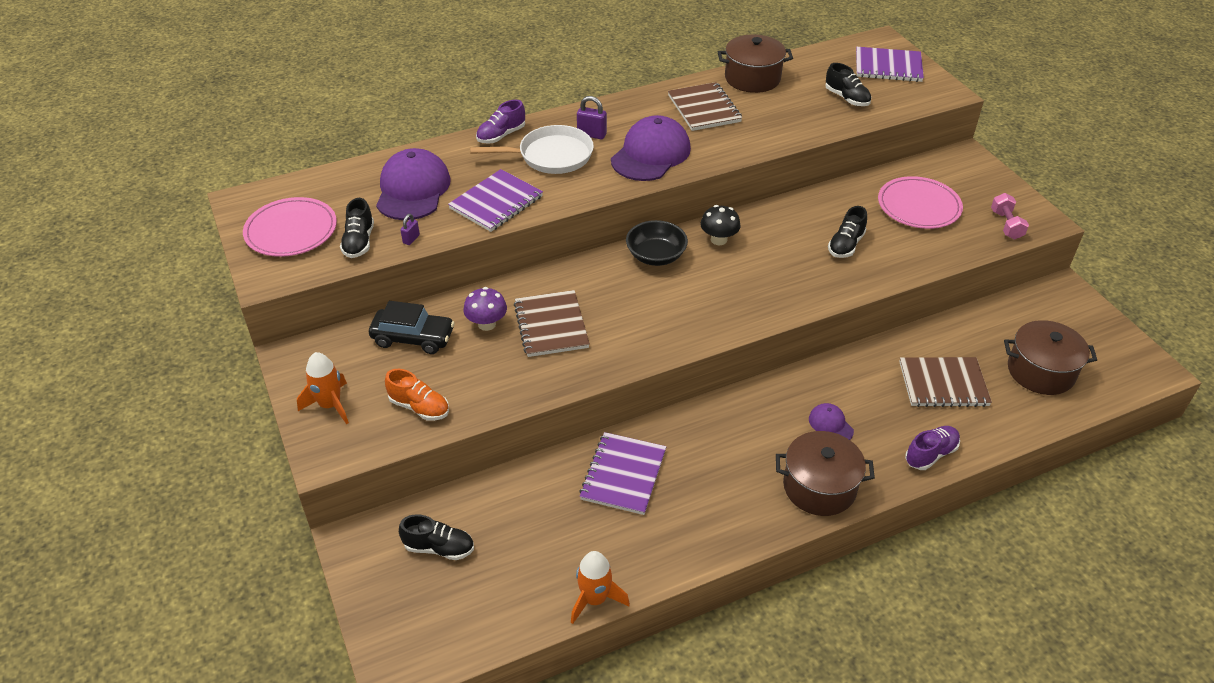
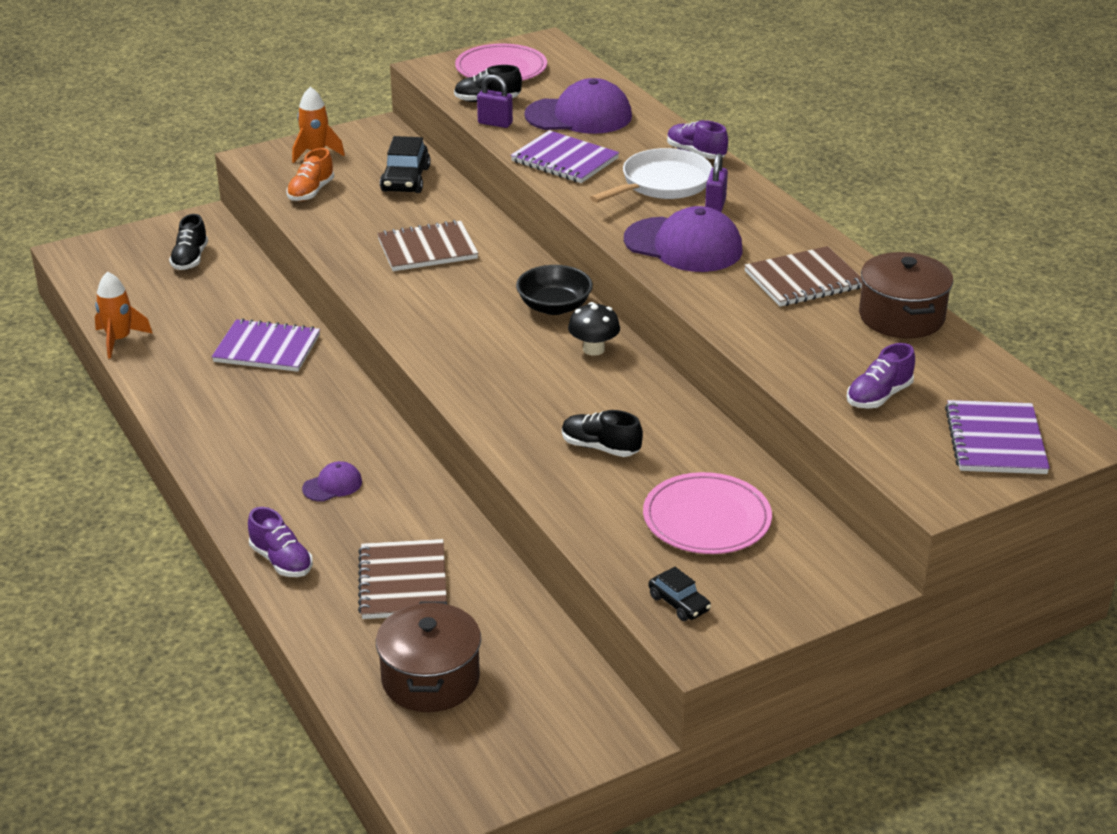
camera: 85 degrees right, 10 degrees down
(411, 239) = (495, 123): purple padlock -> purple padlock, size x1.62
(487, 324) = (427, 214): purple mushroom -> none
(550, 156) = (662, 184): white pan -> white pan turned 120 degrees counterclockwise
(819, 487) = (238, 474): brown pot -> none
(847, 98) = (878, 396): black shoe -> purple shoe
(1006, 225) = (679, 603): pink dumbbell -> black car

